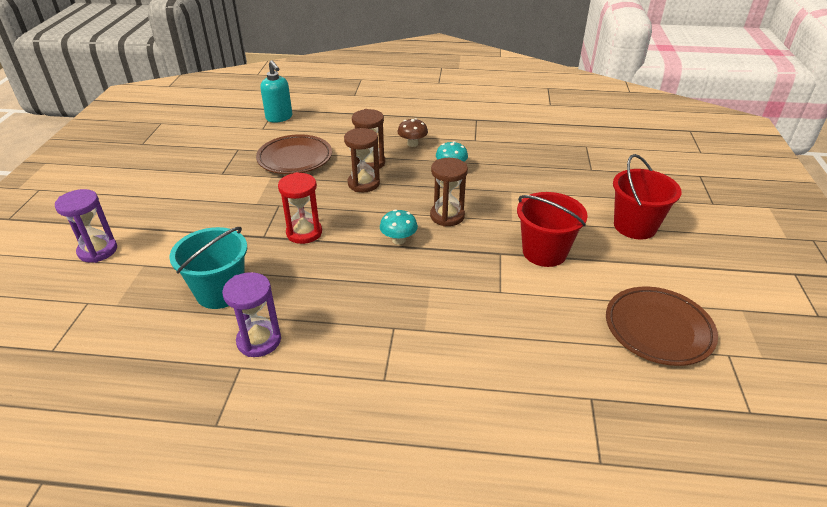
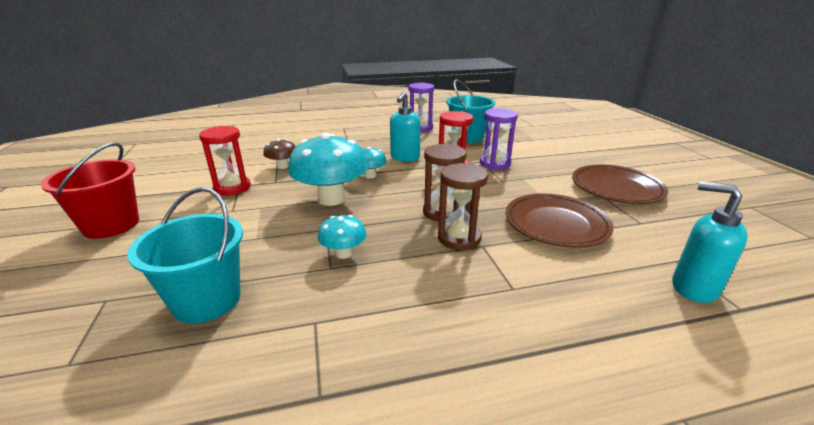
camera: 160 degrees right, 10 degrees down
(98, 251) = (576, 139): purple hourglass -> purple hourglass (495, 164)
(342, 263) = (405, 158): none -> turquoise soap dispenser
(412, 144) = (423, 284): brown mushroom -> brown mushroom (282, 166)
(447, 216) = (331, 199): brown hourglass -> turquoise mushroom
(532, 158) = (207, 300): none -> turquoise bucket
(544, 252) = (232, 188): red bucket -> red hourglass
(658, 329) = (161, 162): brown plate -> brown plate (616, 188)

